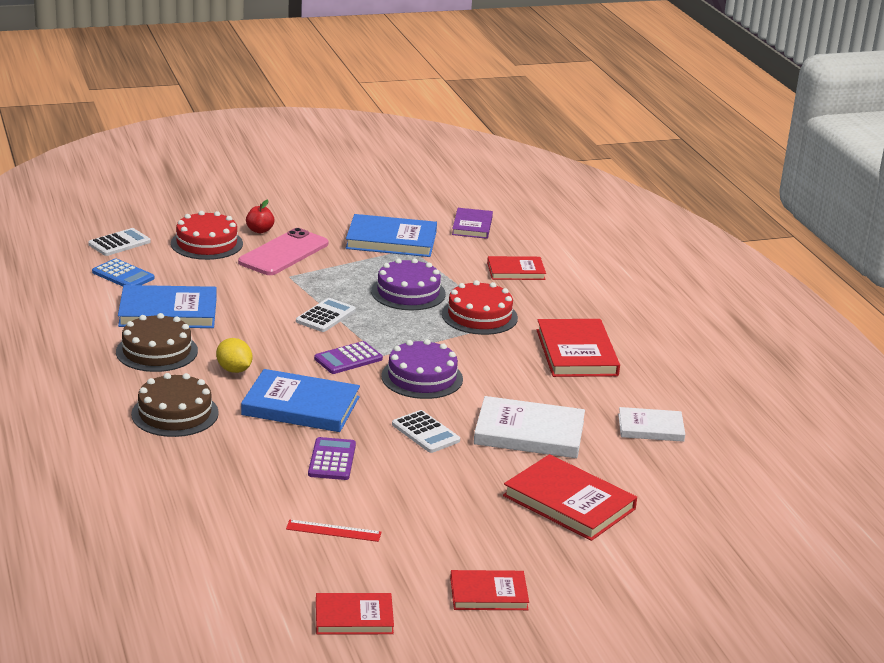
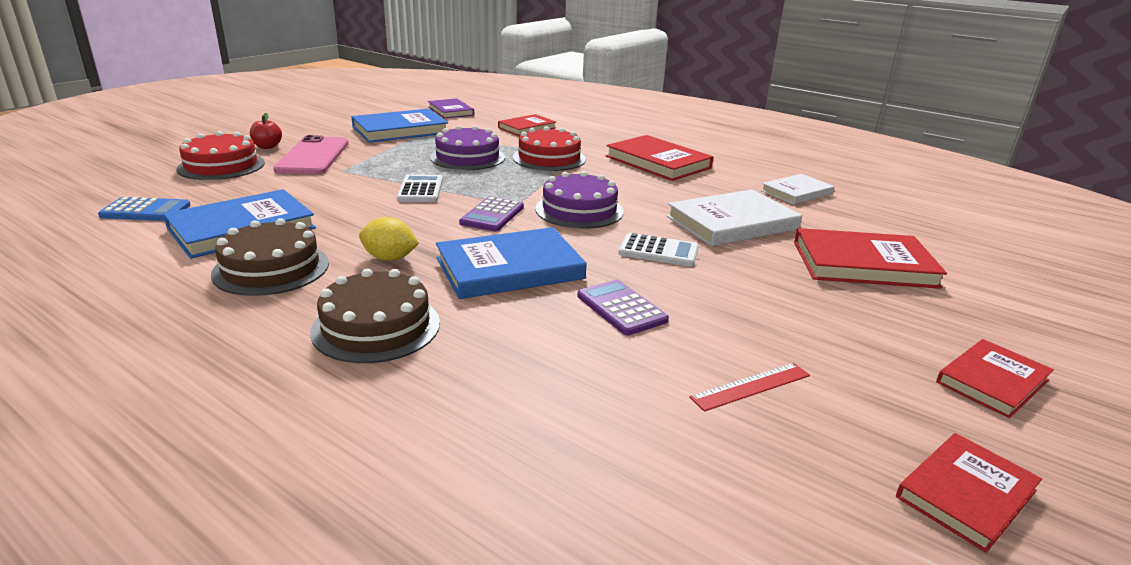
camera: 35 degrees left, 0 degrees up
(119, 243) = (112, 186): white calculator -> none

